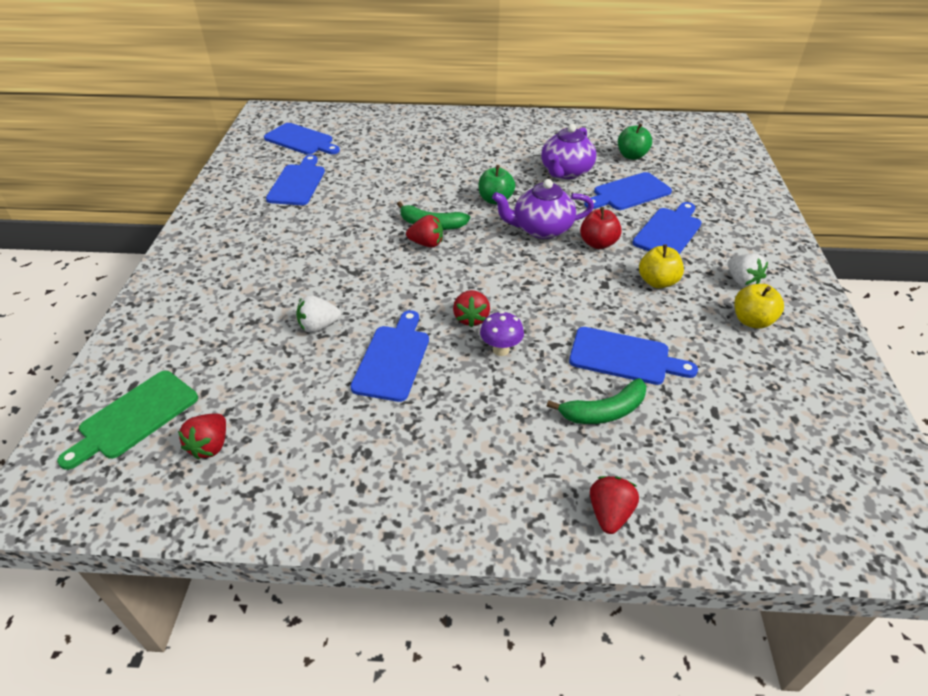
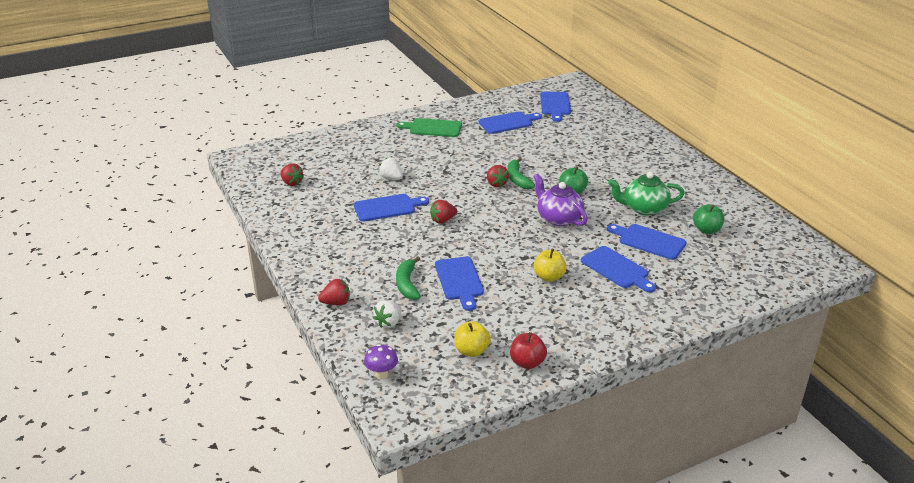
camera: 60 degrees right, 10 degrees down
(135, 417) = (292, 158): green cutting board -> green cutting board (433, 128)
(210, 446) = (291, 183): red strawberry -> red strawberry turned 120 degrees counterclockwise
(501, 350) = (425, 237): purple mushroom -> purple mushroom (381, 374)
(566, 172) = (643, 208): purple teapot -> green teapot
(598, 243) = (567, 244): red apple -> red apple (527, 363)
(604, 411) = (407, 284): green banana -> green banana turned 45 degrees clockwise
(668, 231) = (617, 269): blue cutting board -> blue cutting board turned 45 degrees clockwise
(742, 281) = (589, 312): white strawberry -> white strawberry (388, 323)
(752, 321) = (546, 324): yellow apple -> yellow apple (471, 351)

